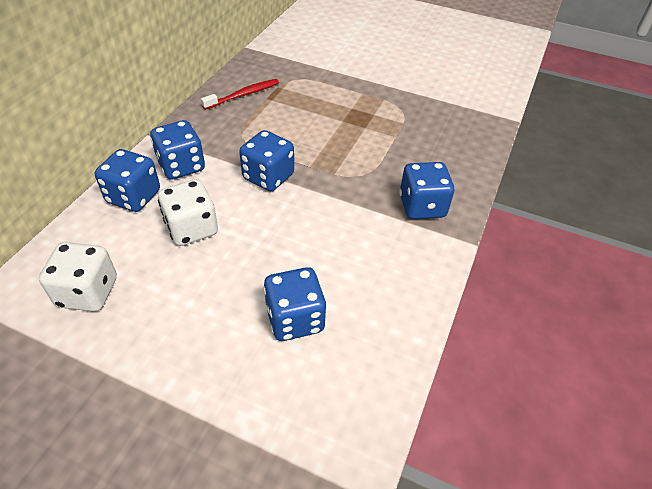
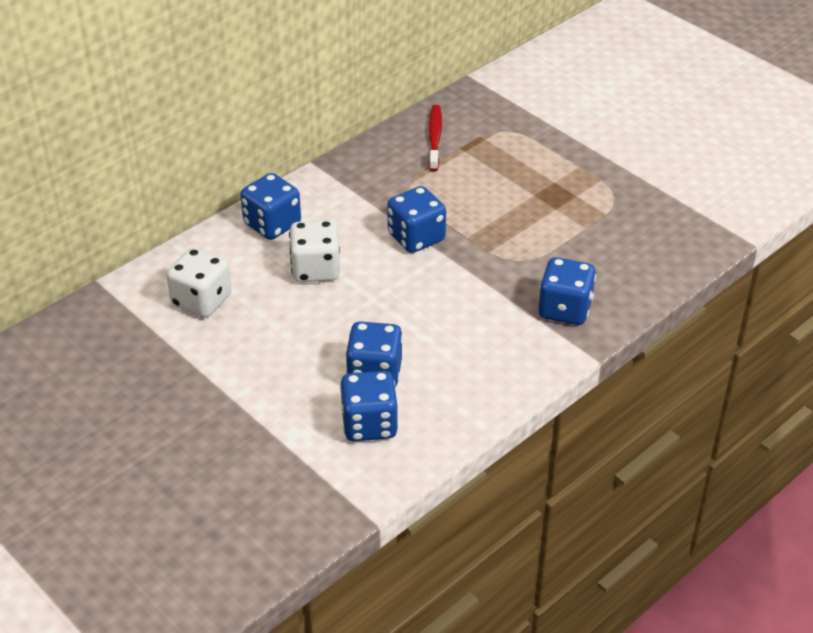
camera: 25 degrees right, 5 degrees down
(181, 166) = (331, 204): blue dice -> blue dice (369, 424)
(243, 95) = (434, 138): red toothbrush -> red toothbrush turned 75 degrees counterclockwise

